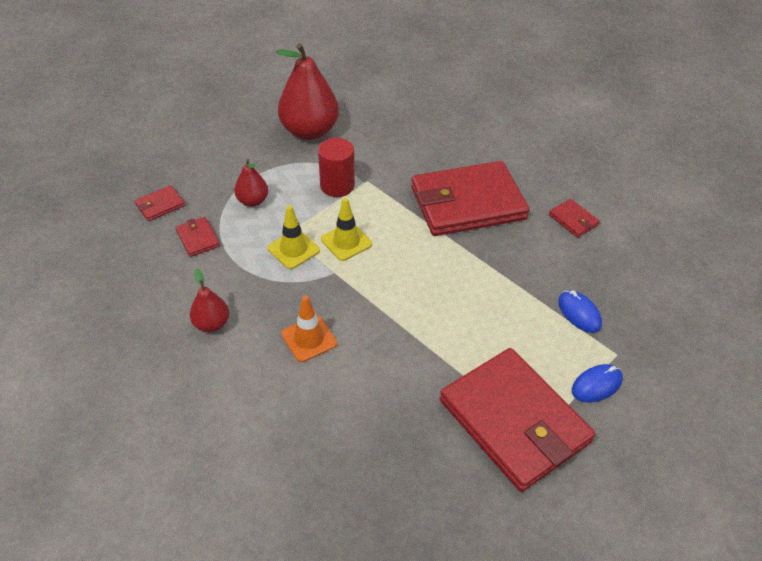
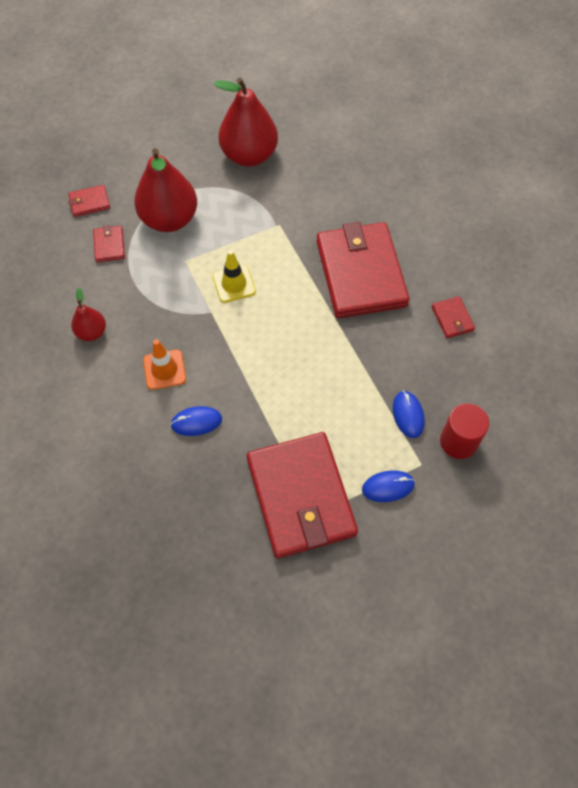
camera: 20 degrees right, 15 degrees up
(252, 201) = (169, 219): red pear -> red pear, size x1.97
(293, 249) = (185, 279): yellow traffic cone -> none
(337, 185) = (250, 222): red cylinder -> red cylinder (458, 442)
(367, 380) = (196, 422): none -> blue mouse
(467, 203) = (361, 273): red wallet -> red wallet turned 75 degrees clockwise

